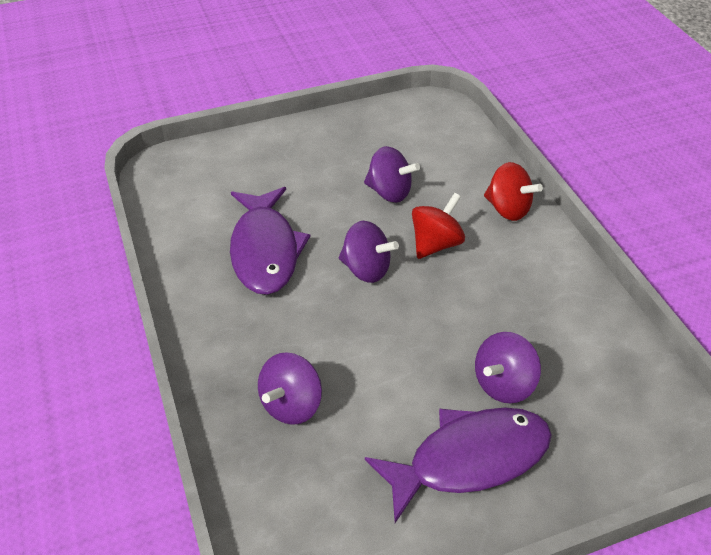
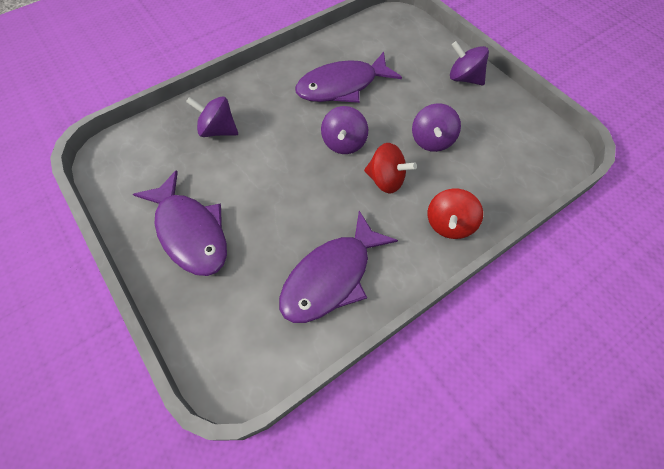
camera: 75 degrees right, 15 degrees up
(503, 384) = (258, 244): purple spinning top -> purple spinning top (464, 78)
(559, 320) = (331, 277): none -> purple fish

